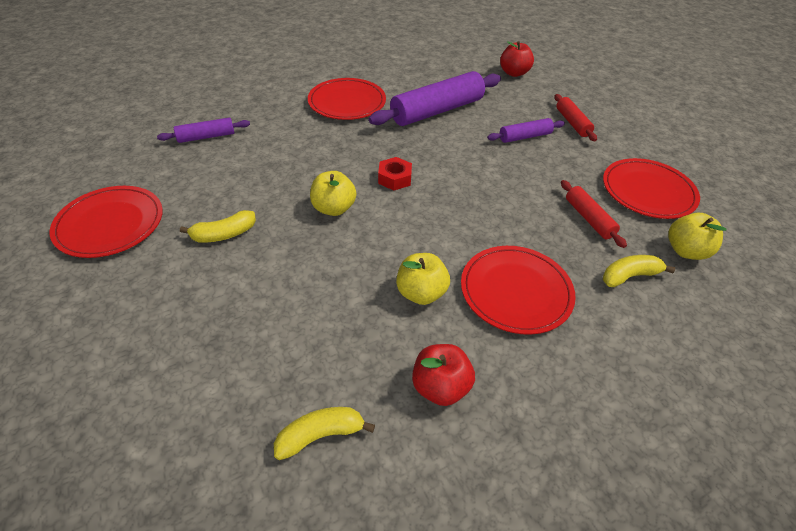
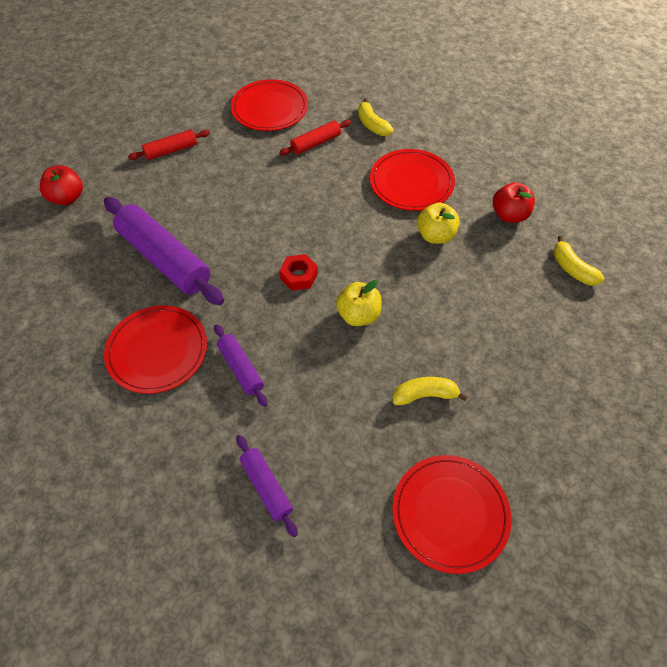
camera: 100 degrees left, 10 degrees up
(224, 234) = (425, 395): yellow banana -> yellow banana turned 60 degrees counterclockwise
(525, 137) = (203, 184): purple rolling pin -> purple rolling pin (241, 368)
(685, 251) = (335, 95): yellow apple -> none

